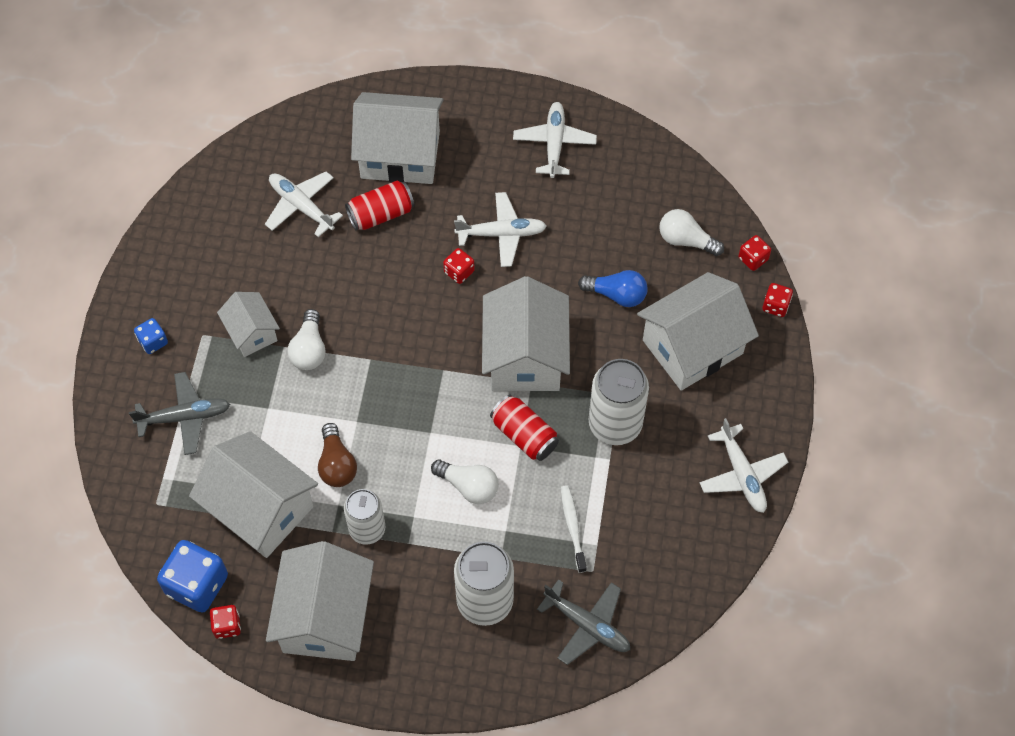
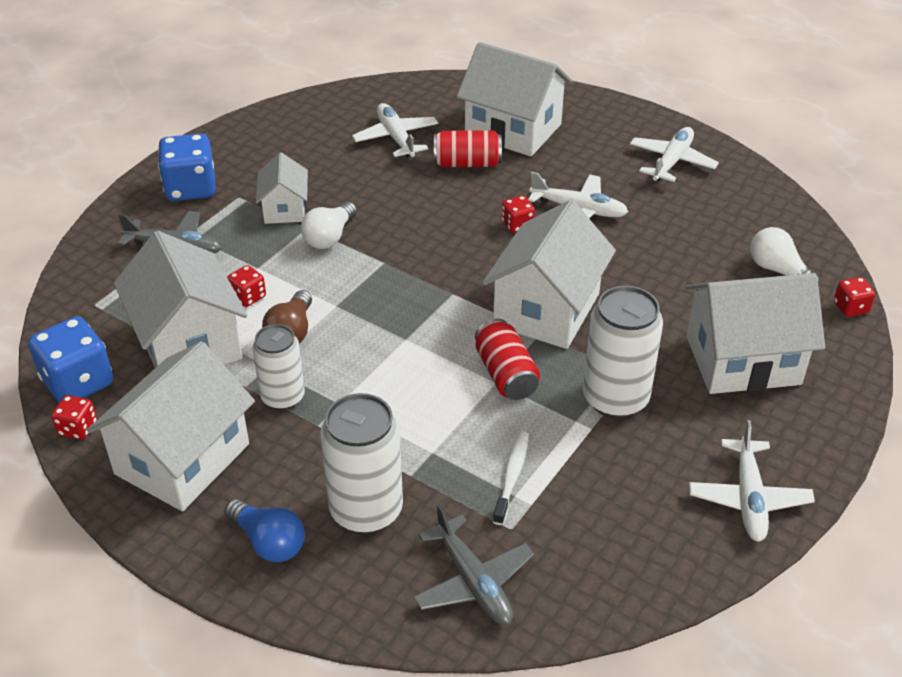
camera: 25 degrees right, 20 degrees down
(153, 341) = (191, 188): blue dice -> blue dice, size x1.94
(468, 486) = (416, 398): white light bulb -> none
(616, 294) = (676, 291): blue light bulb -> blue light bulb (269, 542)
(775, 306) = (861, 355): red dice -> red dice (248, 297)

